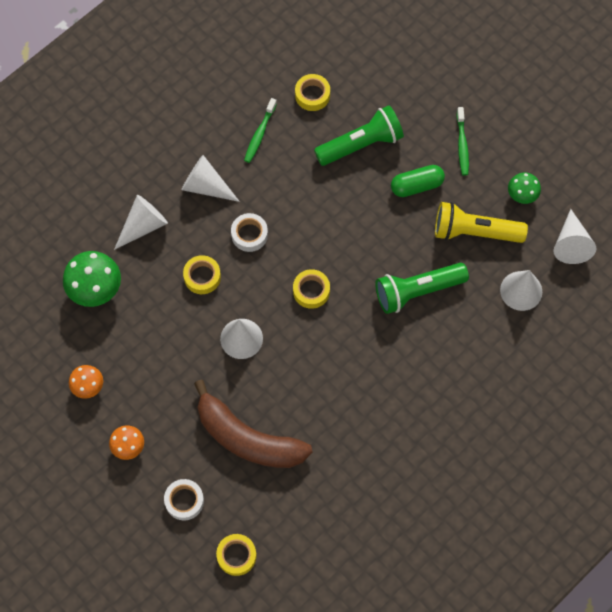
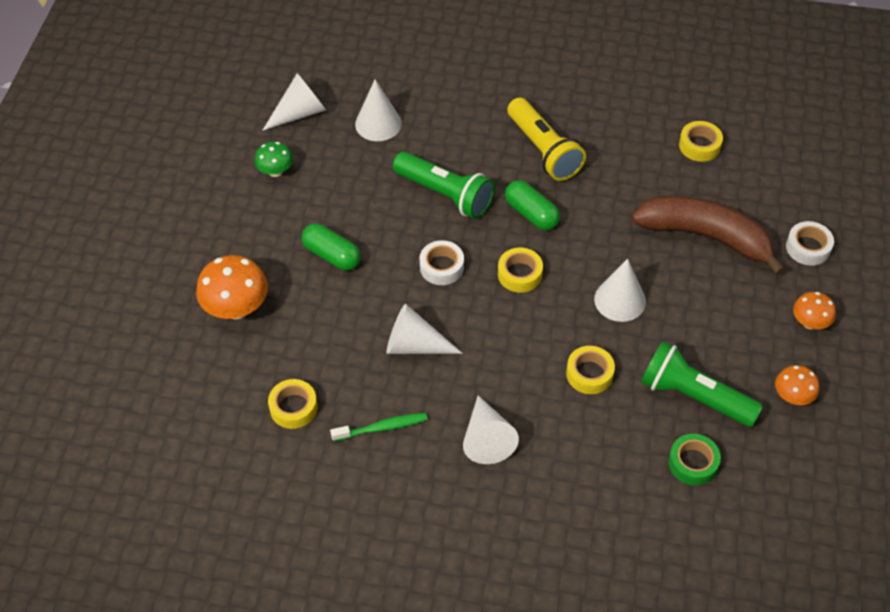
camera: 125 degrees left, 15 degrees down
(95, 288) = (693, 463): green mushroom -> green tape
(143, 225) = (583, 467): white cone -> white cone (414, 345)
(236, 556) = (809, 182): yellow tape -> yellow tape (699, 146)
(247, 438) = (706, 237): brown banana -> brown banana turned 60 degrees counterclockwise
(249, 235) = (507, 362): white tape -> white tape (441, 267)
(357, 336) = (531, 214): none -> green capsule
(361, 144) = (320, 328): green flashlight -> green flashlight (694, 396)
(415, 105) = (236, 308): none -> orange mushroom
(462, 145) = (255, 244): green toothbrush -> none
(474, 232) = (346, 185): yellow flashlight -> yellow flashlight (544, 150)

